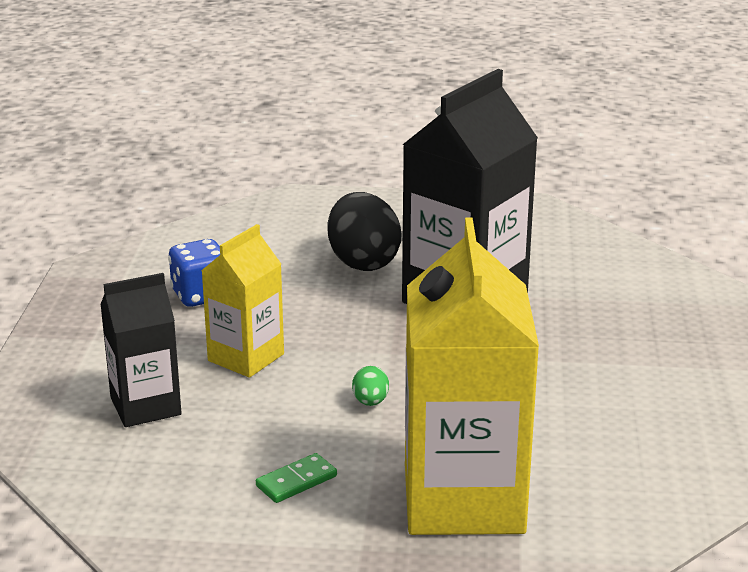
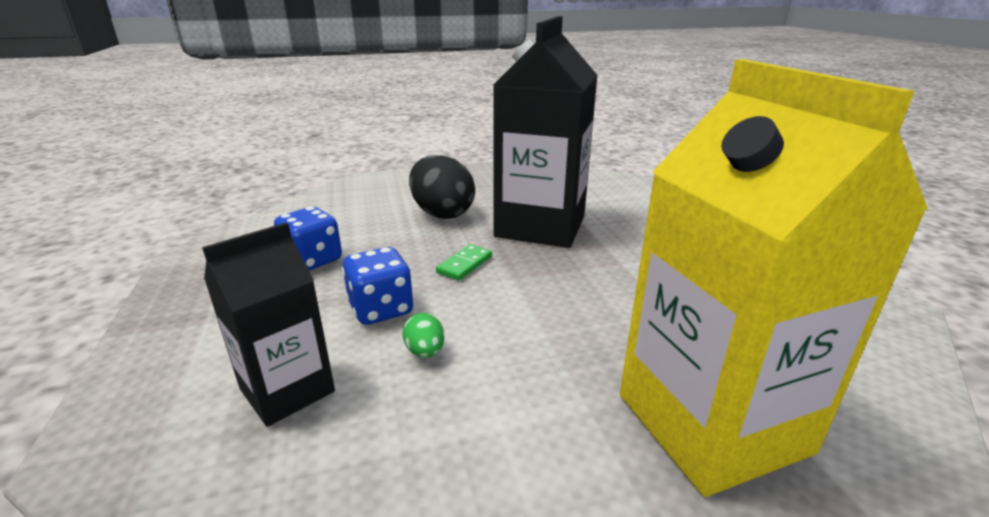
camera: 20 degrees left, 0 degrees up
(246, 357) = (381, 309): yellow carton -> blue dice
(296, 481) = (516, 451): green domino -> green domino (464, 265)
(370, 402) = (530, 329): green egg -> green egg (425, 352)

